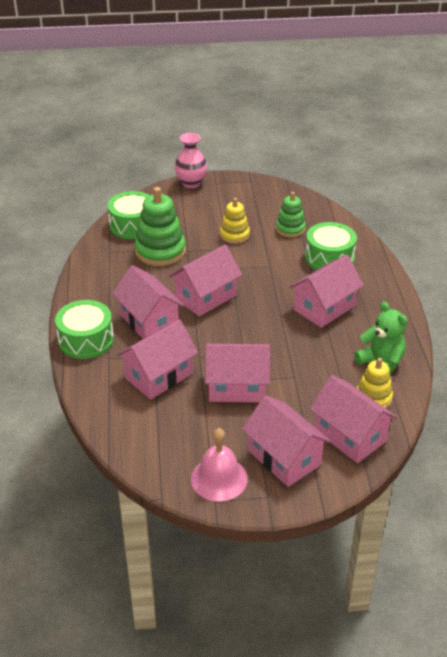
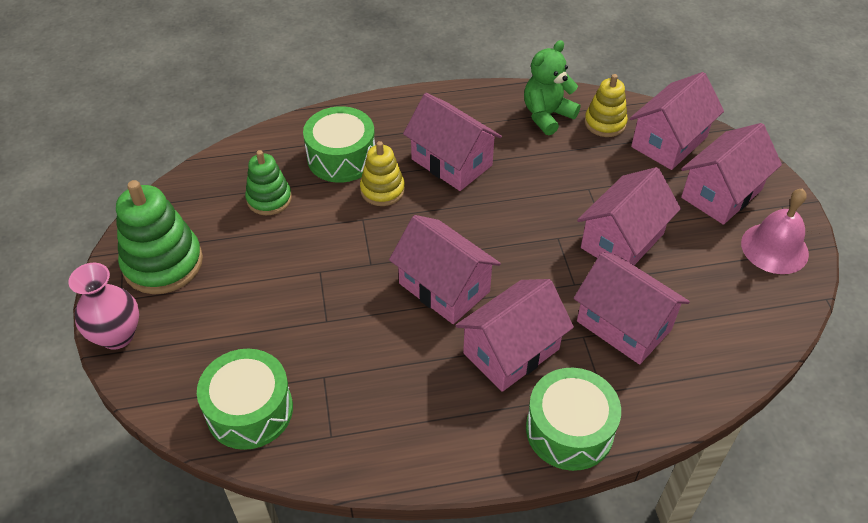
camera: 95 degrees left, 10 degrees up
(160, 251) = (329, 358): green stacking toy -> green stacking toy (163, 263)
(234, 235) = (284, 264): yellow stacking toy -> yellow stacking toy (382, 190)
(237, 387) = (622, 241): pink house -> pink house turned 45 degrees clockwise

